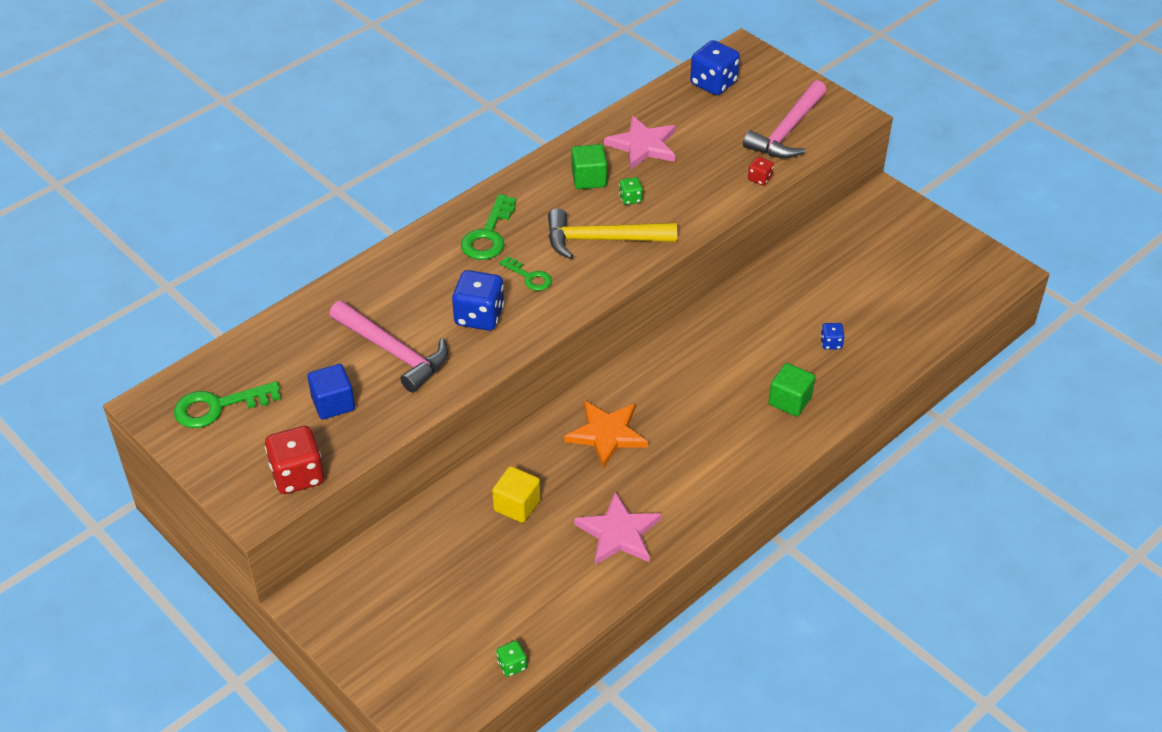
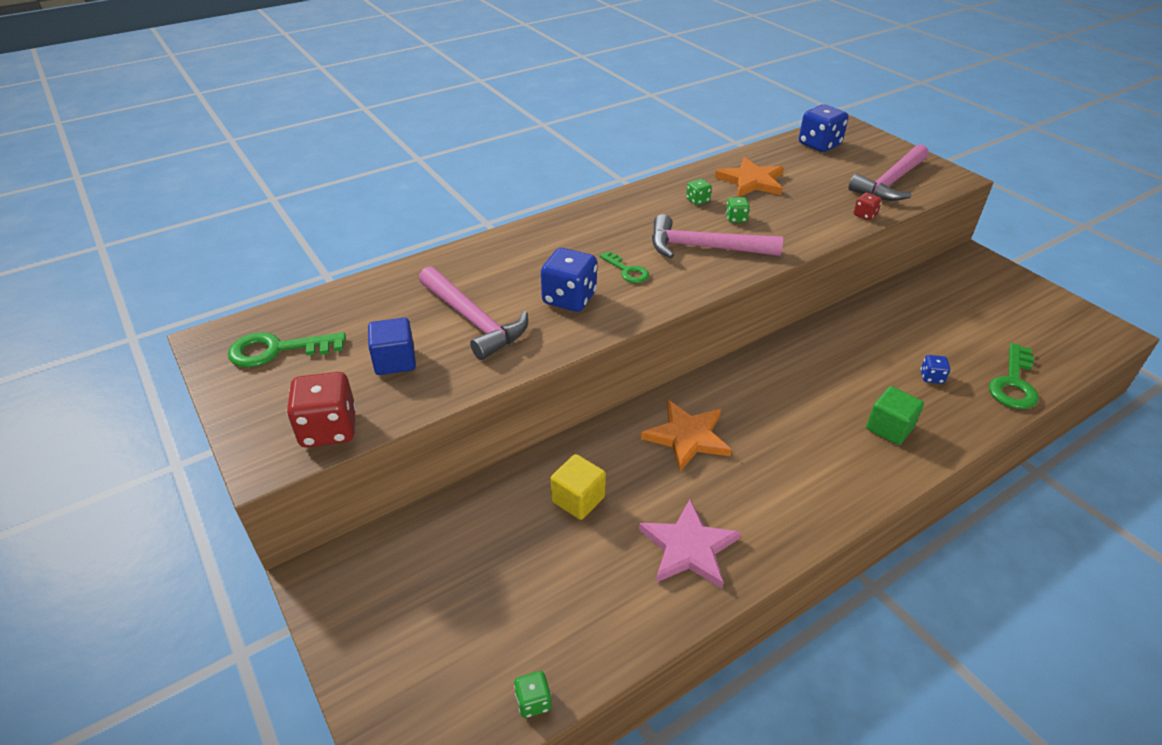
camera: 10 degrees right, 5 degrees down
(488, 234) = (594, 233): green key -> green key (1013, 383)
(589, 179) = (697, 200): green cube -> green dice
(602, 240) = (705, 248): yellow hammer -> pink hammer
(643, 145) = (751, 181): pink star -> orange star

